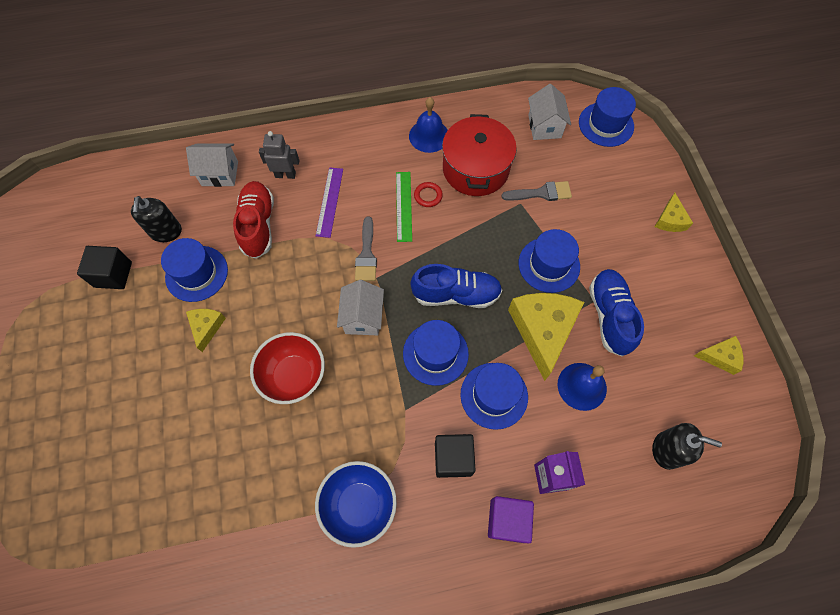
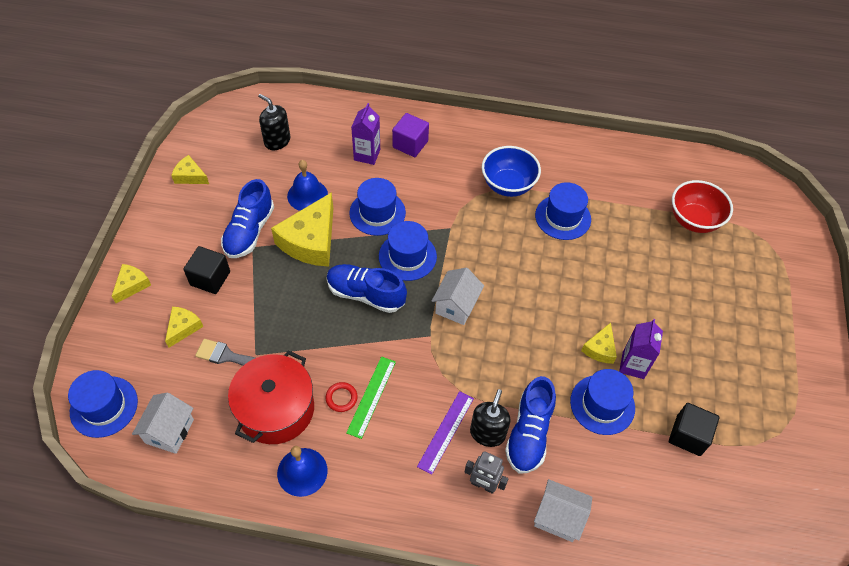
camera: 160 degrees left, 10 degrees down
(166, 232) = (629, 464): black soap dispenser -> black soap dispenser (487, 433)
(171, 323) = (633, 365): none -> purple carton
(258, 225) = (529, 433): red shoe -> blue shoe
(294, 376) = (531, 281): red bowl -> red bowl (693, 220)
(366, 254) = (430, 360): grey brush -> none
(453, 458) = (429, 187): black cube -> black cube (210, 278)
(549, 265) = (269, 288): blue hat -> blue hat (563, 217)
(596, 201) = (183, 328): none -> yellow cheese

